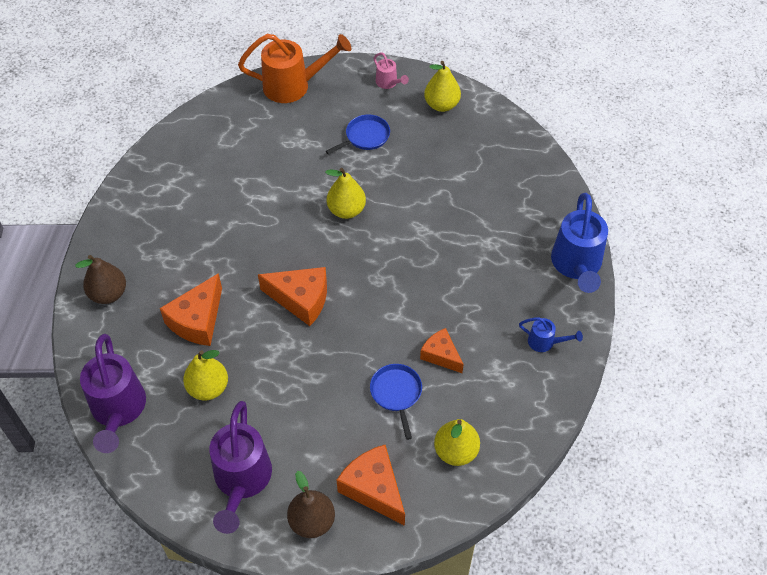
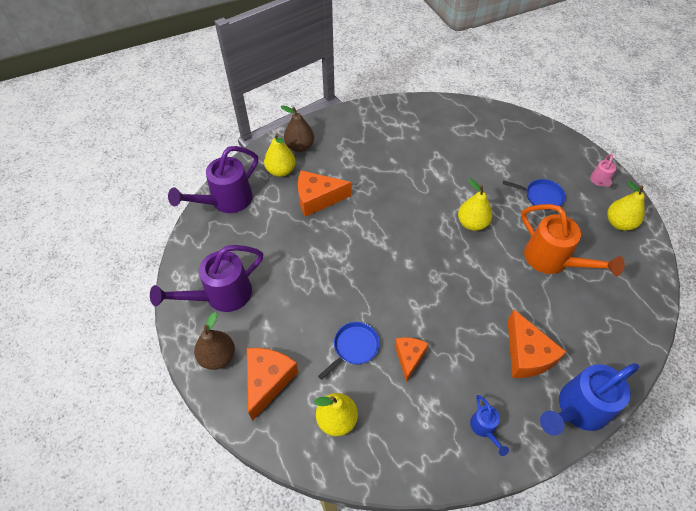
camera: 55 degrees right, 0 degrees up
(208, 388) = (274, 235): yellow pear -> yellow pear (281, 171)
(293, 86) = (536, 134): orange watering can -> orange watering can (552, 260)
(301, 299) = (379, 242): orange cheese -> orange cheese (526, 354)

